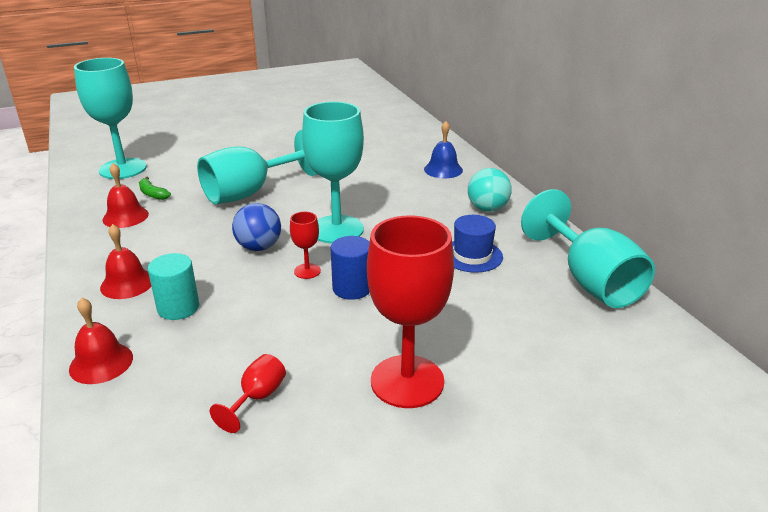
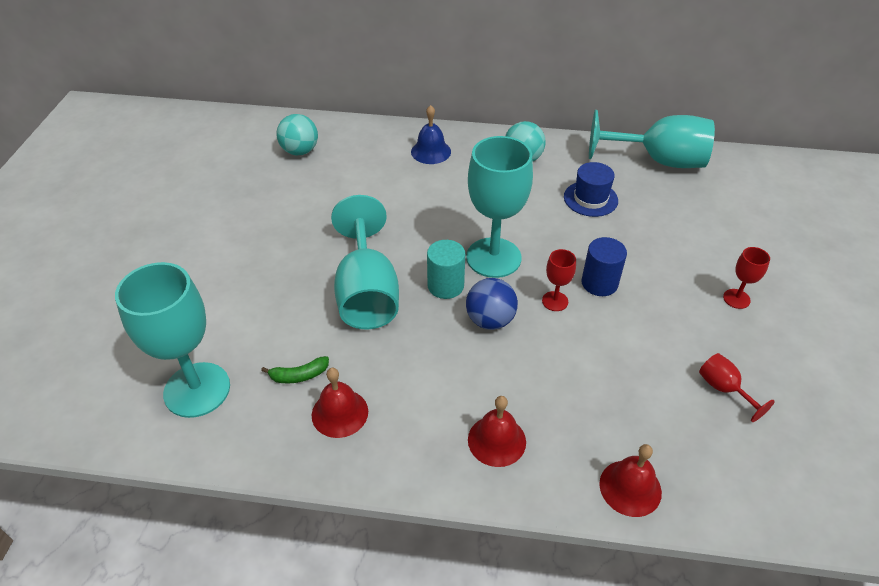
camera: 60 degrees left, 15 degrees up
(178, 308) = (566, 408): turquoise cylinder -> turquoise cylinder (445, 286)
(381, 128) = (300, 151): none -> turquoise ball
(407, 381) = (736, 299): red goblet -> red goblet, size x0.45

